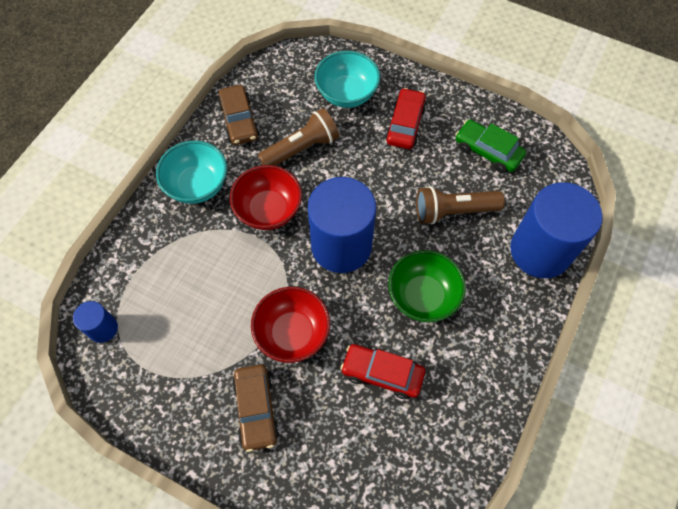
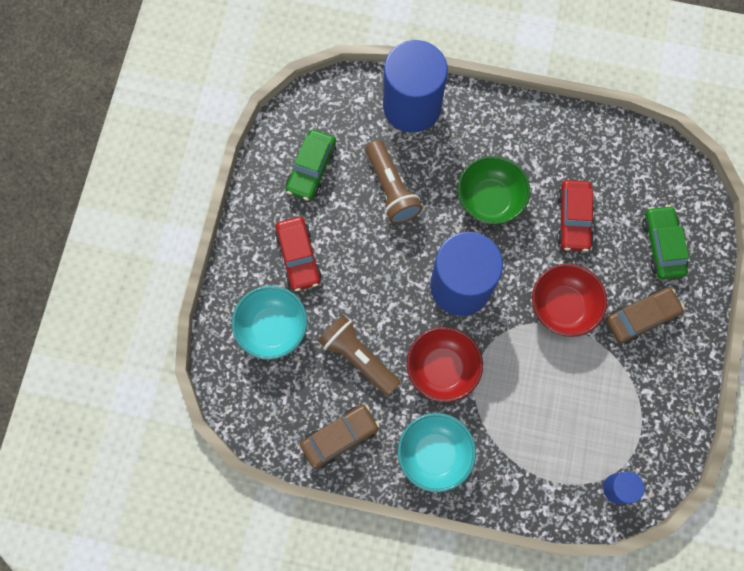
camera: 105 degrees left, 10 degrees up
(327, 461) = (662, 246): none -> green car
(405, 124) = (298, 257): red car -> red car turned 105 degrees counterclockwise

